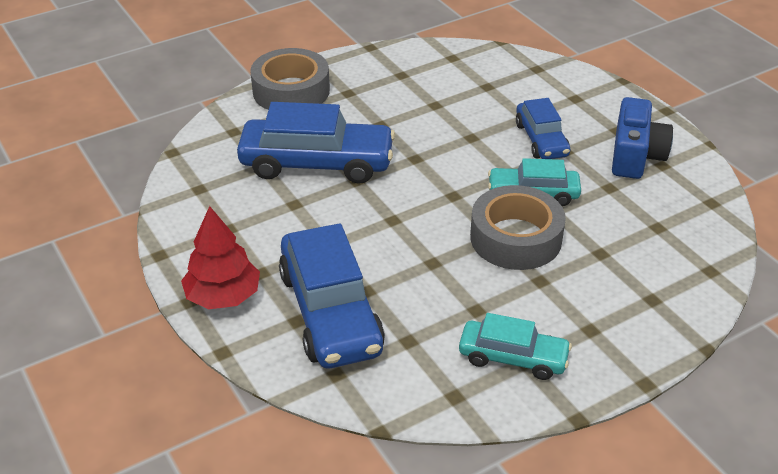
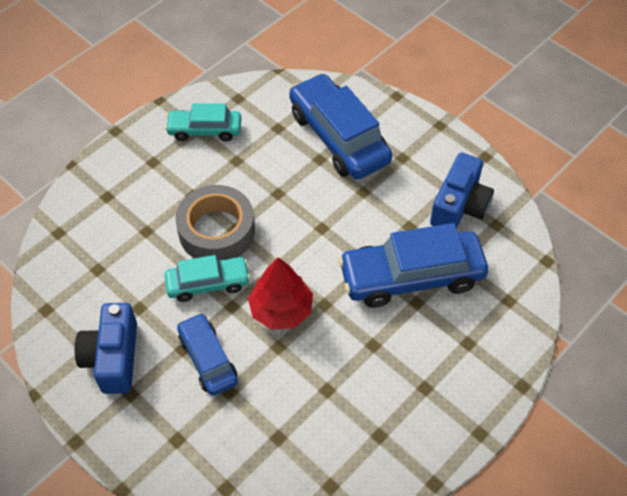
camera: 165 degrees right, 15 degrees up
(223, 296) = (419, 133): red tree -> red tree (281, 309)
(226, 211) = (459, 206): none -> blue camera
(291, 91) = (485, 375): grey tape -> none

